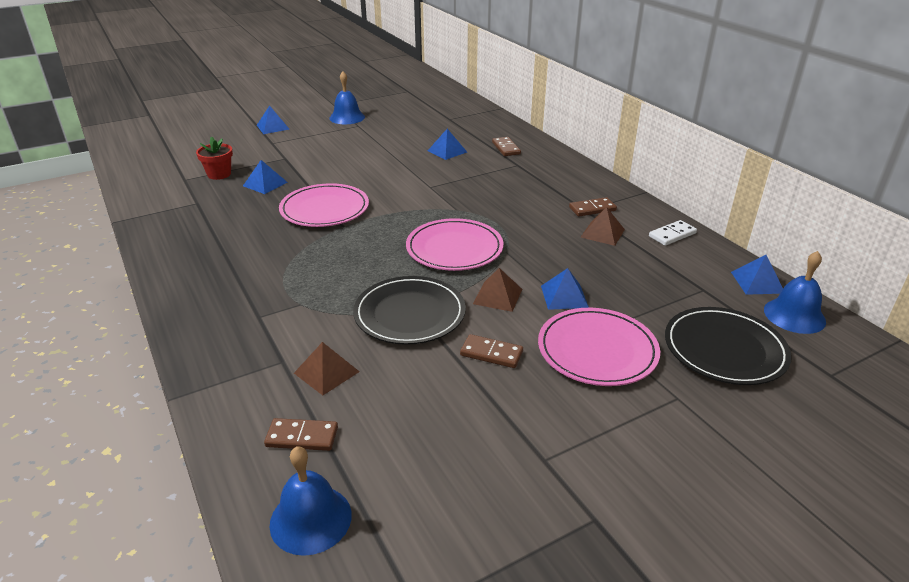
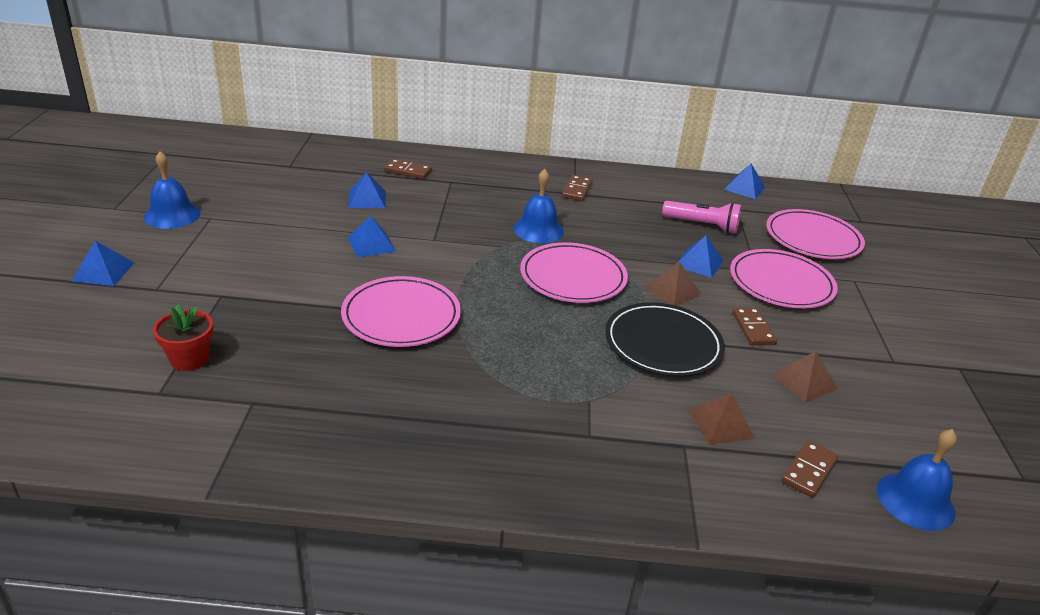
camera: 60 degrees left, 0 degrees up
(265, 184) = (275, 333): blue pyramid -> blue pyramid (371, 244)
(491, 353) = (753, 328): brown domino -> brown domino turned 60 degrees counterclockwise
(602, 233) = (621, 204): brown pyramid -> brown pyramid (804, 381)
(636, 280) = (702, 225): none -> pink flashlight
(672, 235) = (653, 182): white domino -> none
(724, 349) = (813, 238): black plate -> pink plate
(794, 315) = (792, 198): blue bell -> blue bell (538, 229)

